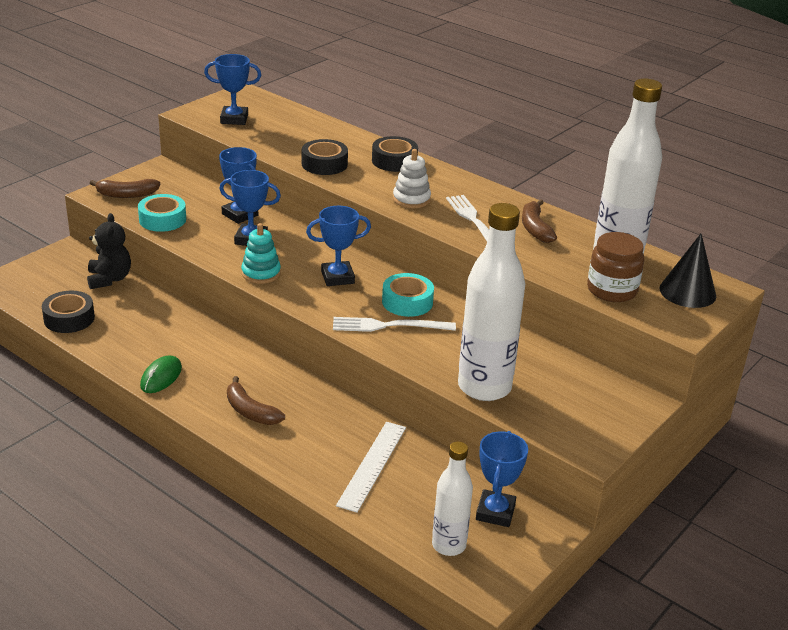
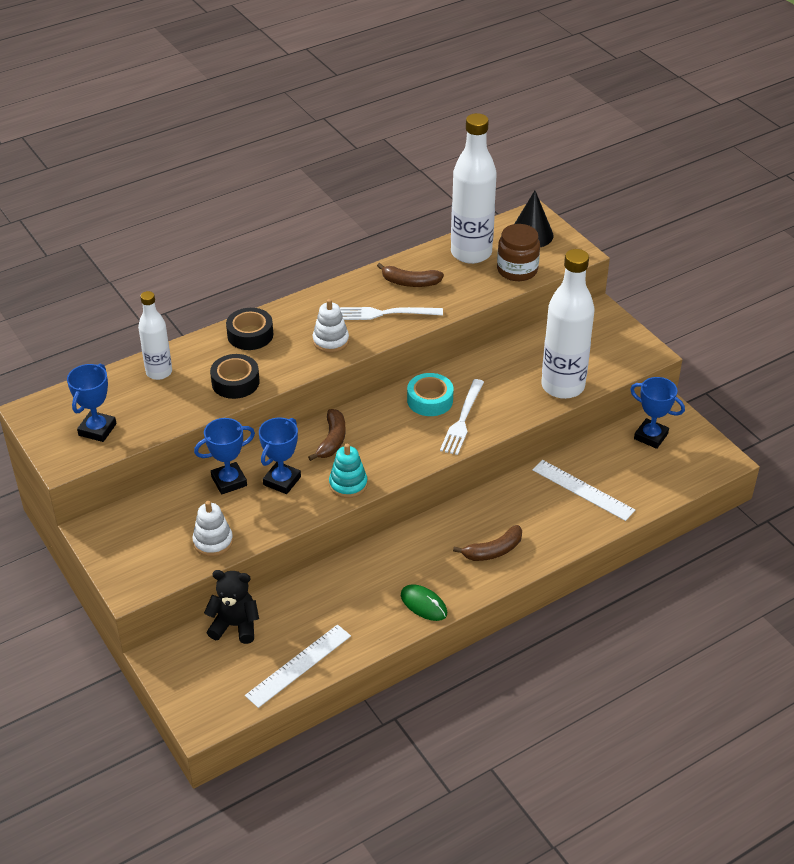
camera: 70 degrees left, 10 degrees up
(69, 318) = (298, 665): black tape -> white ruler
(127, 195) = (143, 564): brown banana -> brown banana (332, 440)
(162, 219) = (213, 541): turquoise tape -> white stacking toy
(337, 277) = (374, 435): blue trophy -> none
(448, 545) = (680, 469): white bottle -> white bottle (159, 372)

